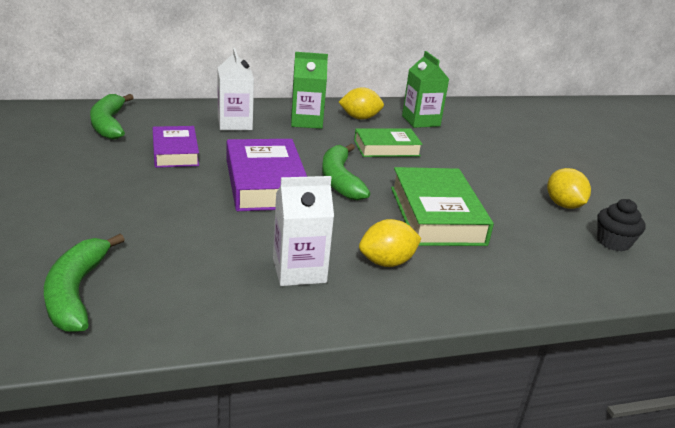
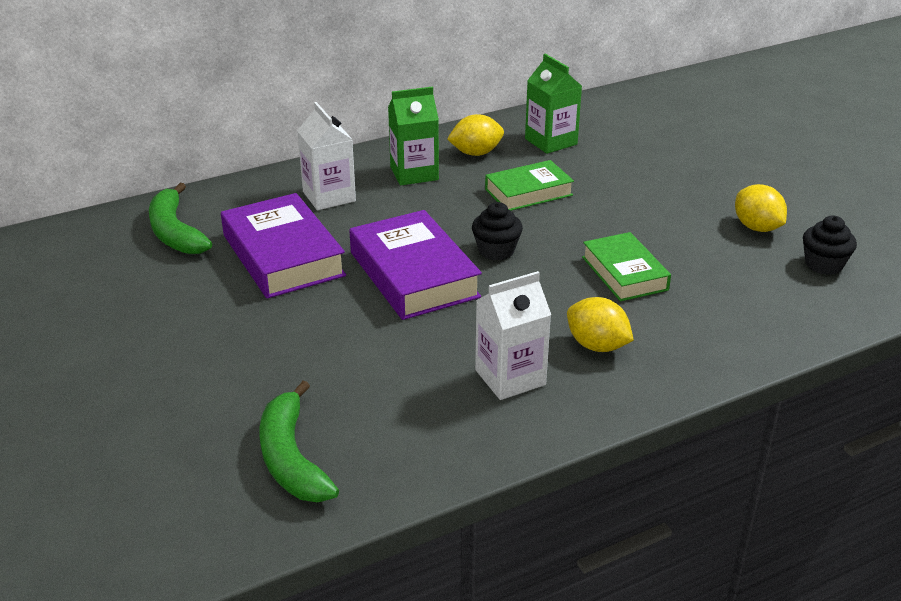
camera: 10 degrees left, 5 degrees up
(175, 152) = (283, 255): purple book -> purple book, size x1.56
(340, 180) = (496, 251): green banana -> black cupcake
(387, 262) = (597, 345): yellow lemon -> yellow lemon turned 75 degrees clockwise
(436, 215) = (624, 273): green book -> green book, size x0.64

